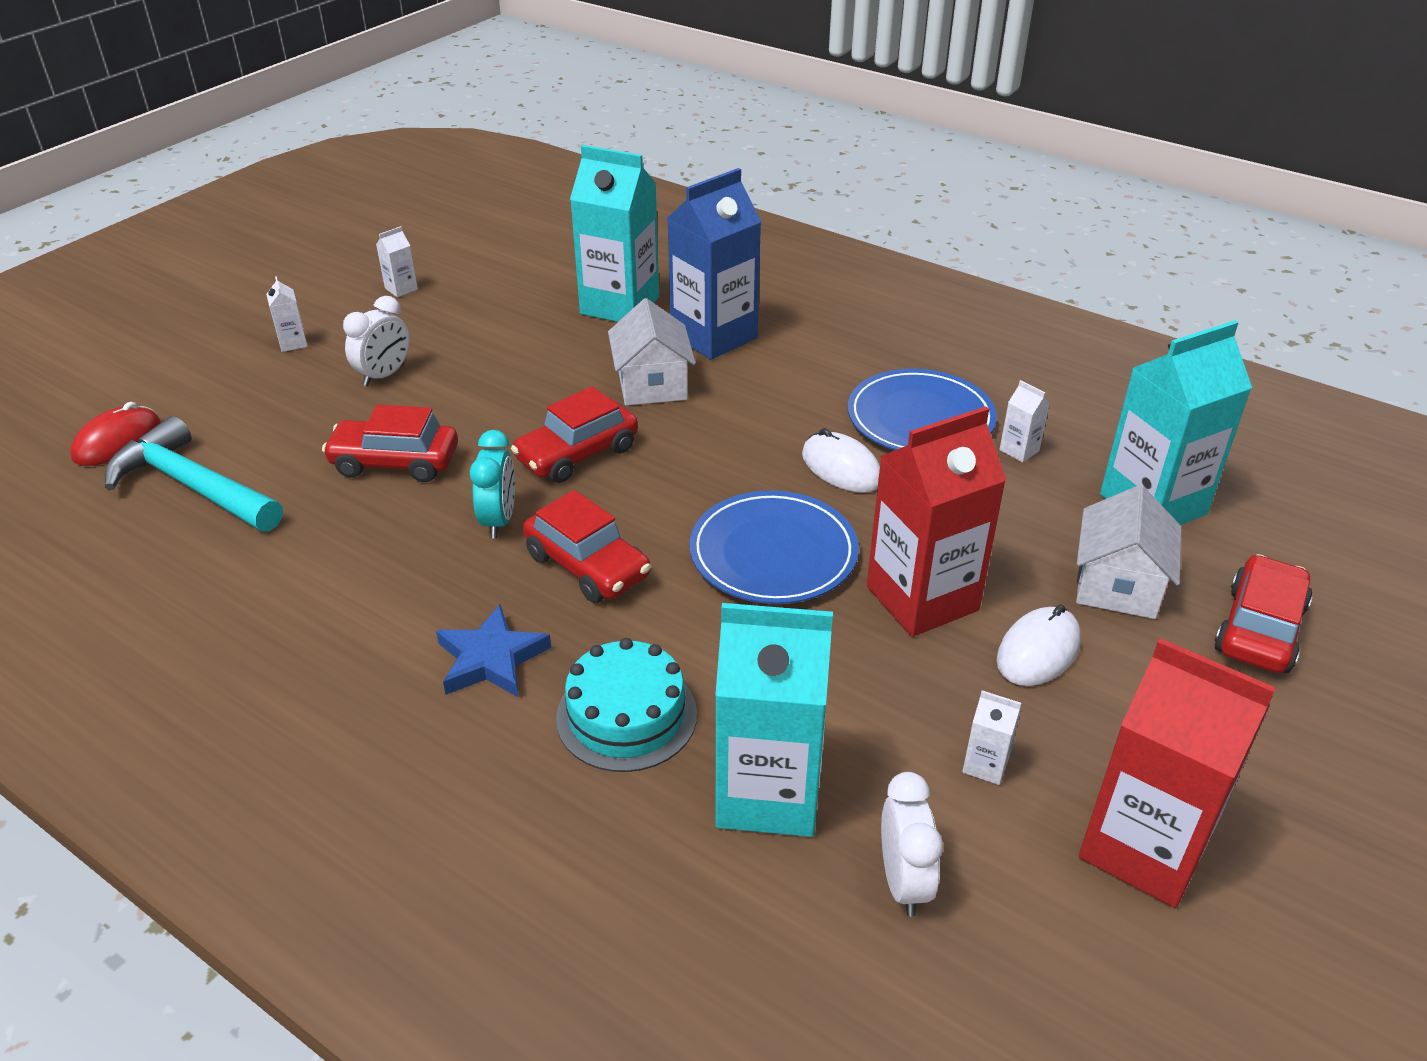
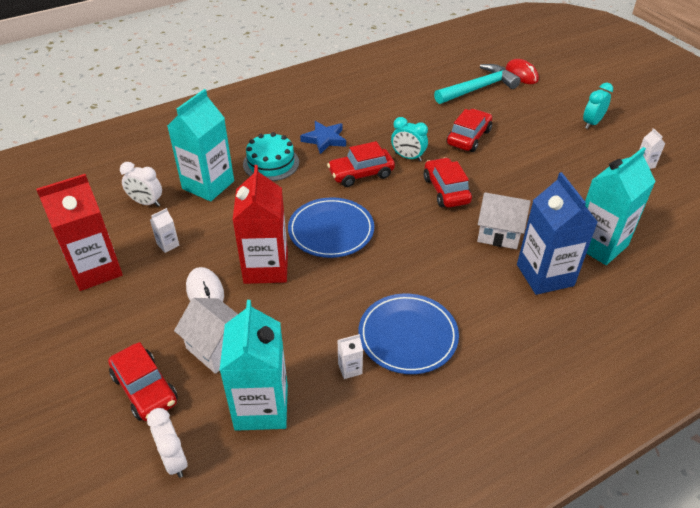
camera: 115 degrees right, 5 degrees up
(293, 343) = (592, 123): white carton -> turquoise clock
(384, 375) = (548, 145): white clock -> white clock (174, 460)
(841, 468) = (380, 280): white mouse -> none

